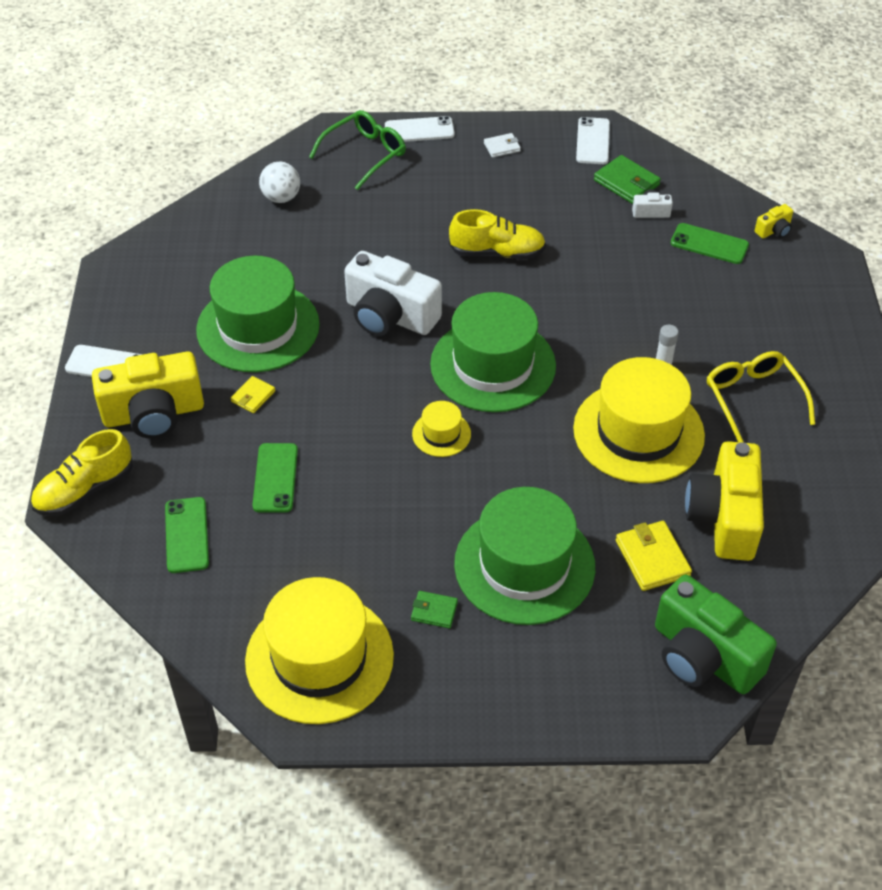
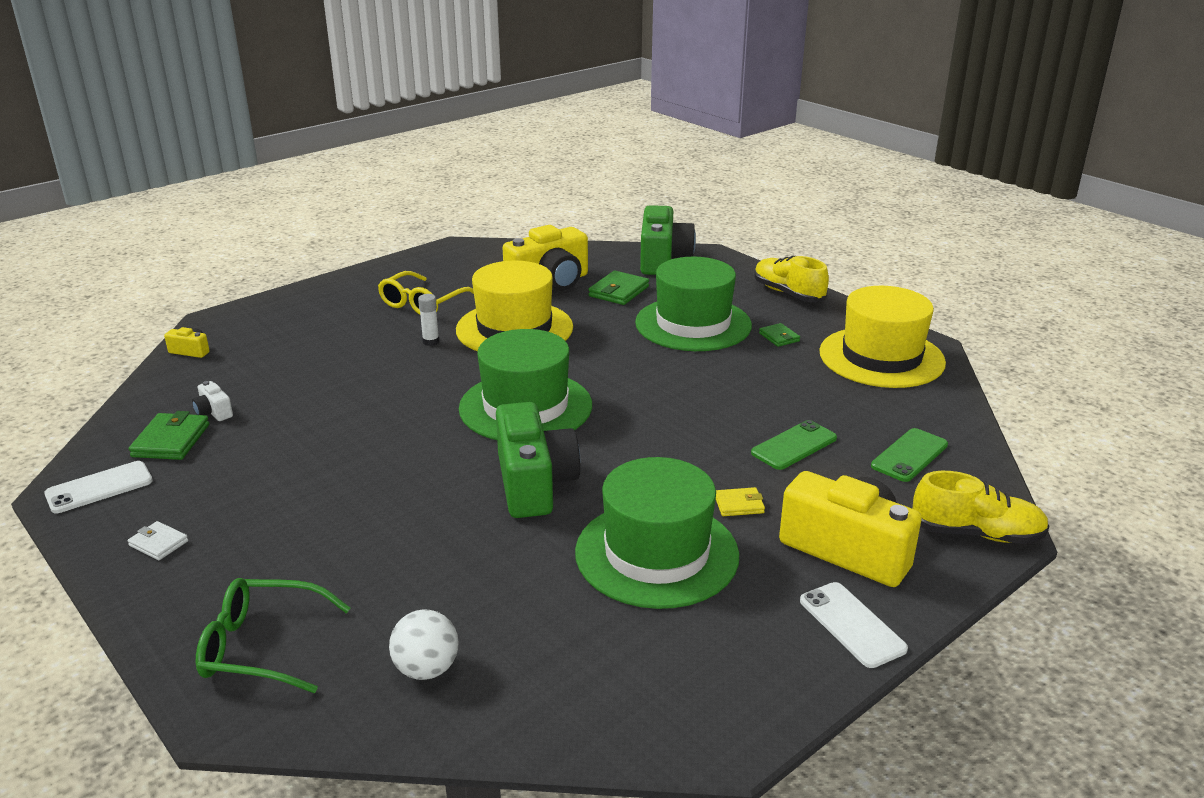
camera: 130 degrees left, 20 degrees down
(390, 316) = (534, 483): white camera -> green camera
(419, 130) = (165, 627): white phone -> none
(441, 434) = (633, 397): yellow hat -> none
(497, 252) = (366, 466): yellow shoe -> yellow shoe (788, 293)
(652, 558) = (619, 291): yellow wallet -> green wallet
(709, 244) = (241, 371): green phone -> none

